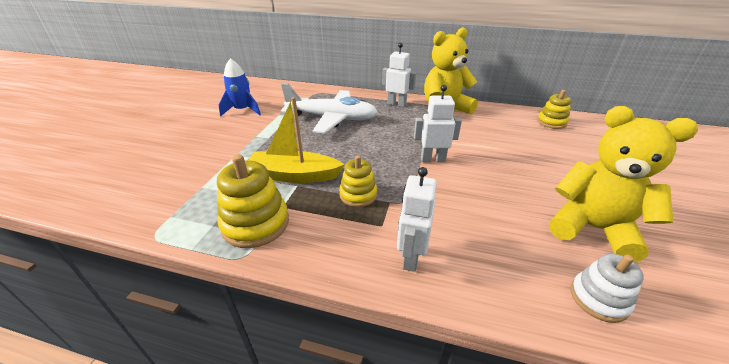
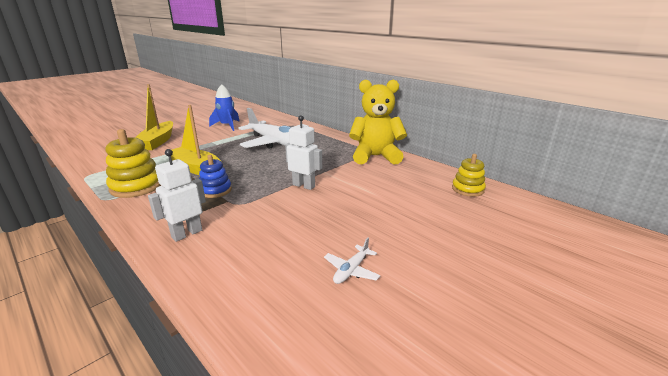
camera: 30 degrees right, 10 degrees down
(182, 154) = (157, 141): none -> yellow boat
(358, 195) = (215, 190): yellow stacking toy -> blue stacking toy
(396, 104) = (341, 144): white robot -> none
(591, 228) = (351, 270): yellow teddy bear -> white plane
(598, 299) = (267, 310): white stacking toy -> none

